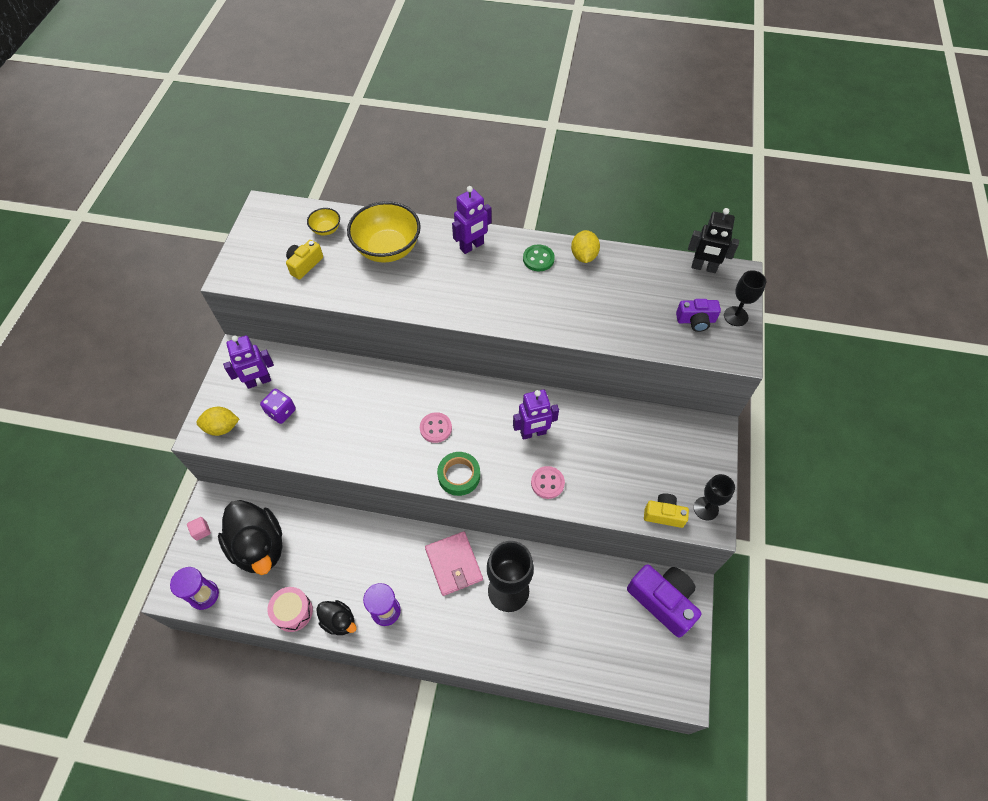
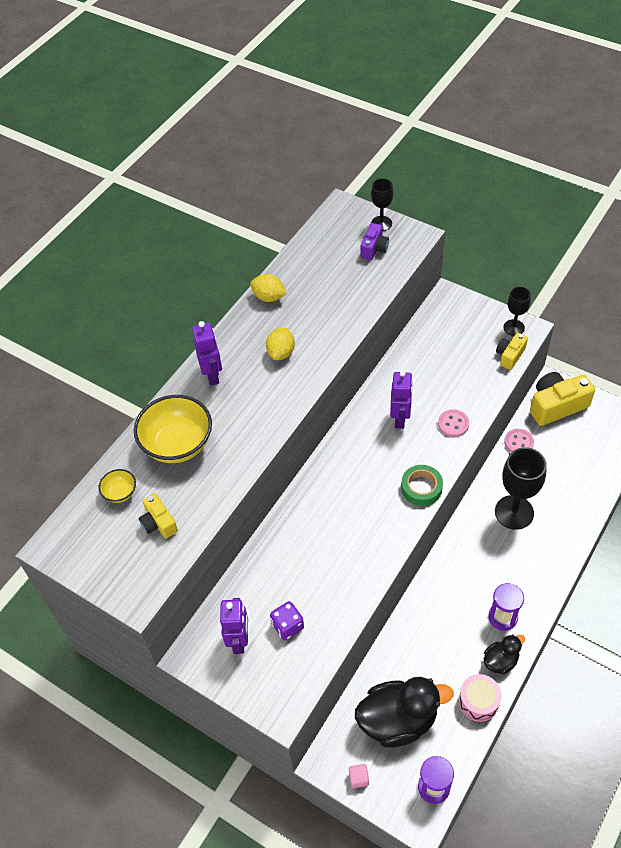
camera: 65 degrees left, 5 degrees down
(222, 427) = (282, 689): yellow lemon -> yellow lemon (281, 352)
(436, 428) = (364, 492): pink button -> pink button (518, 442)
(454, 564) = (475, 548): pink wallet -> none
(538, 259) = (255, 330): green button -> none
(662, 601) = (556, 406): purple camera -> yellow camera
(703, 268) = (323, 224): black robot -> none

